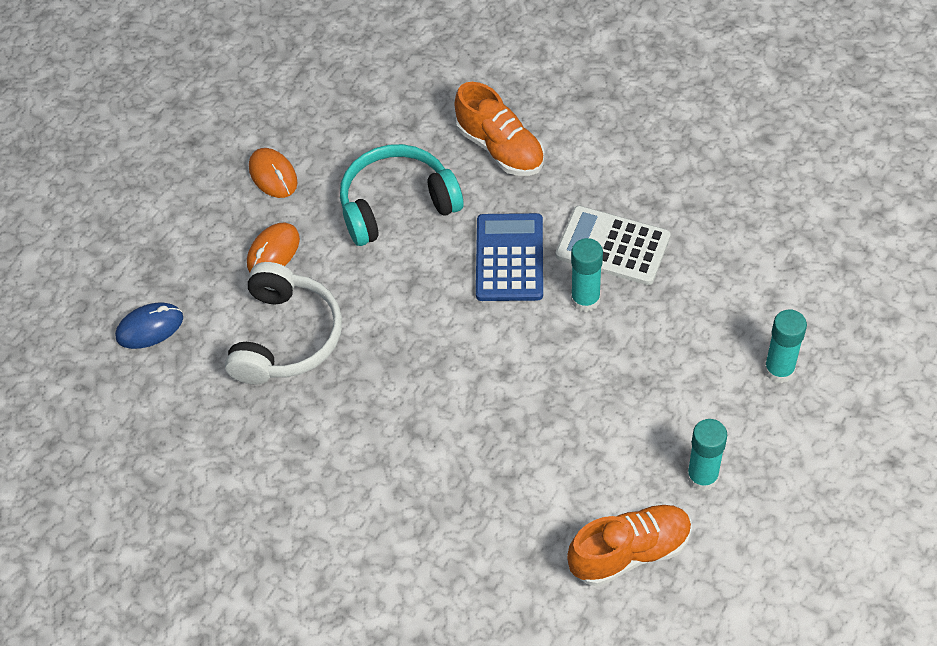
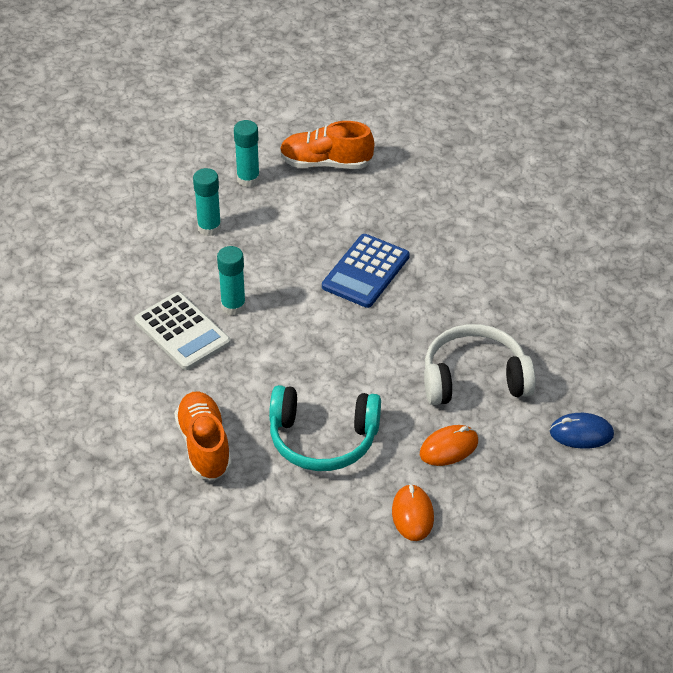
camera: 155 degrees left, 10 degrees down
(286, 337) = (474, 379): white headphones -> white headphones turned 45 degrees clockwise
(509, 258) = (265, 358): blue calculator -> blue calculator (365, 271)
(779, 370) = (144, 211): turquoise glue stick -> turquoise glue stick (209, 228)

